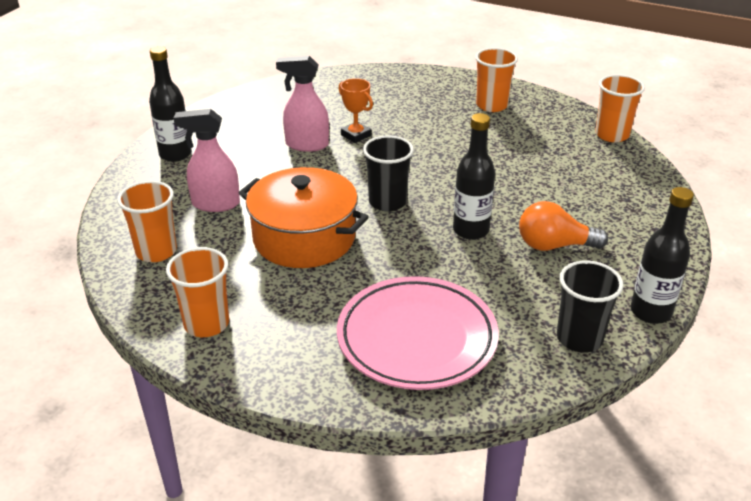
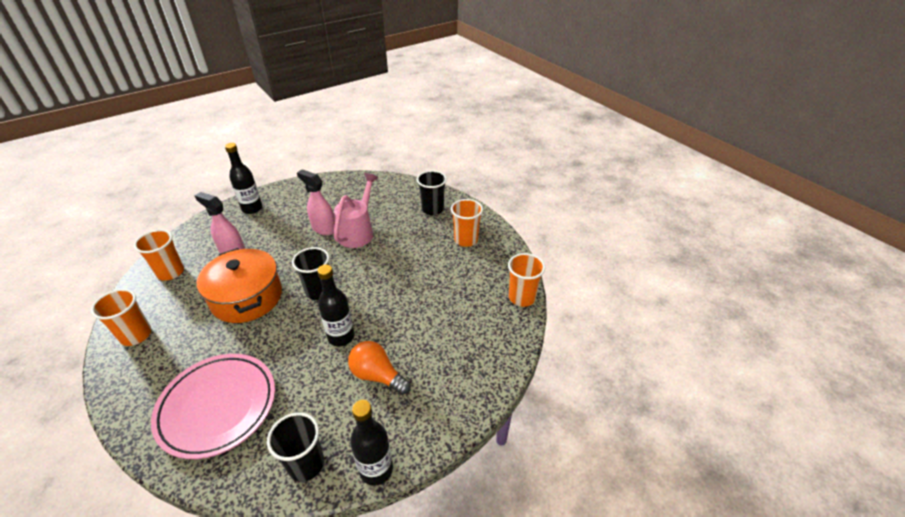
camera: 30 degrees right, 5 degrees up
(356, 135) = (358, 232): orange trophy -> pink watering can
(416, 89) = (432, 209): none -> black cup

